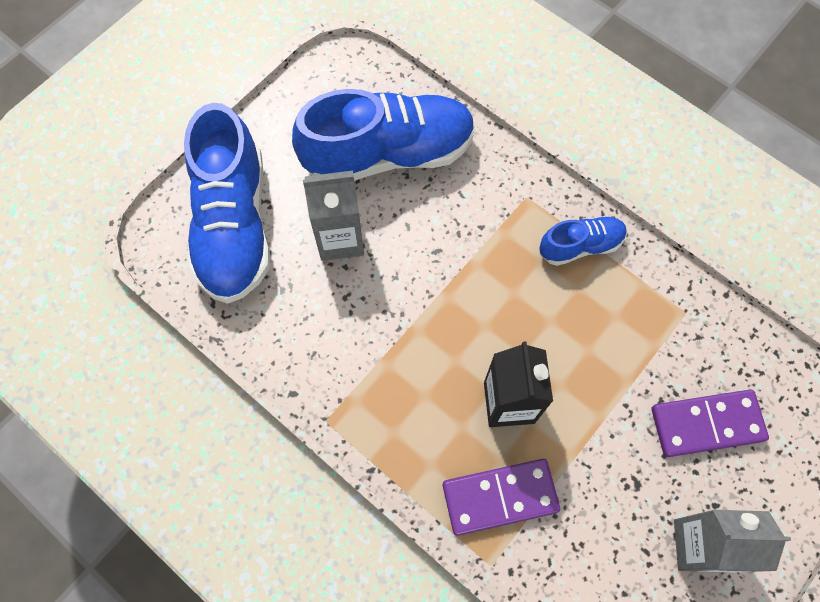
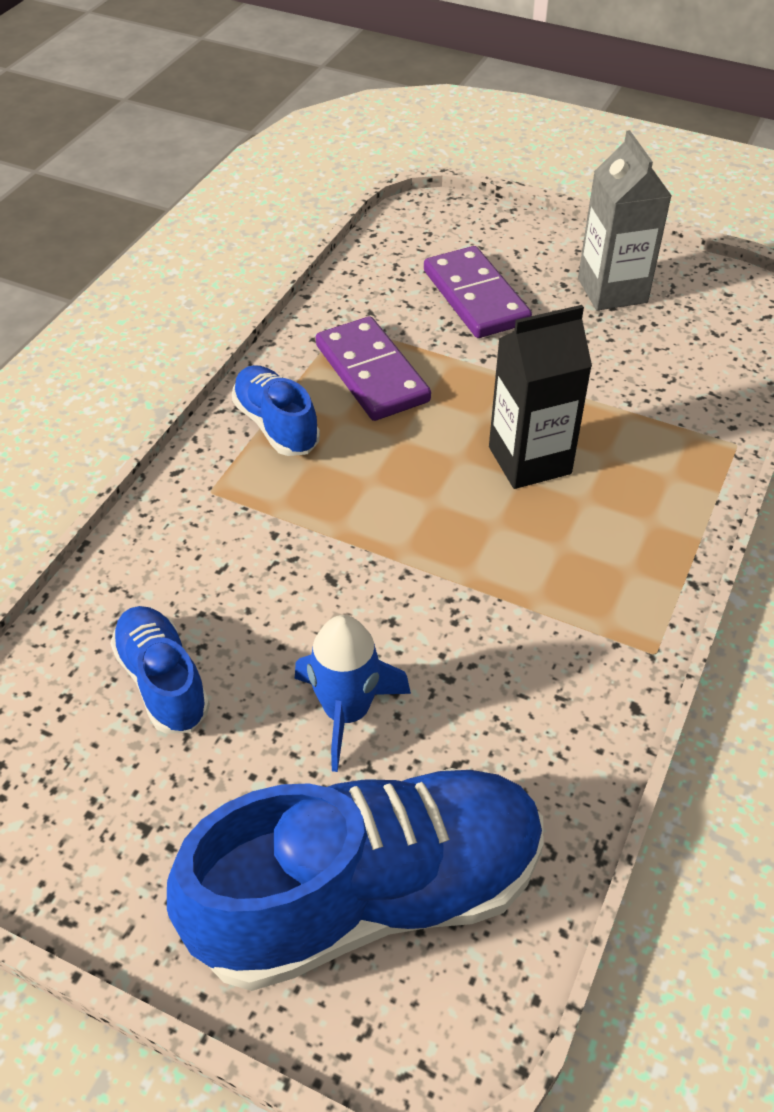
camera: 105 degrees left, 20 degrees down
(340, 239) = (347, 712): grey carton -> blue rocket
(388, 154) = (163, 681): blue shoe -> blue shoe, size x0.49
(500, 497) = (654, 449): purple domino -> purple domino (372, 373)

